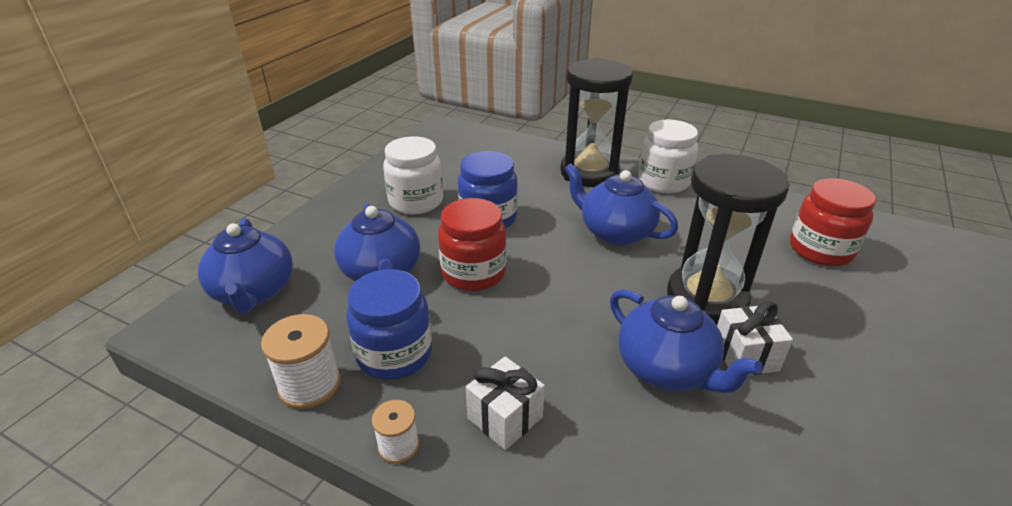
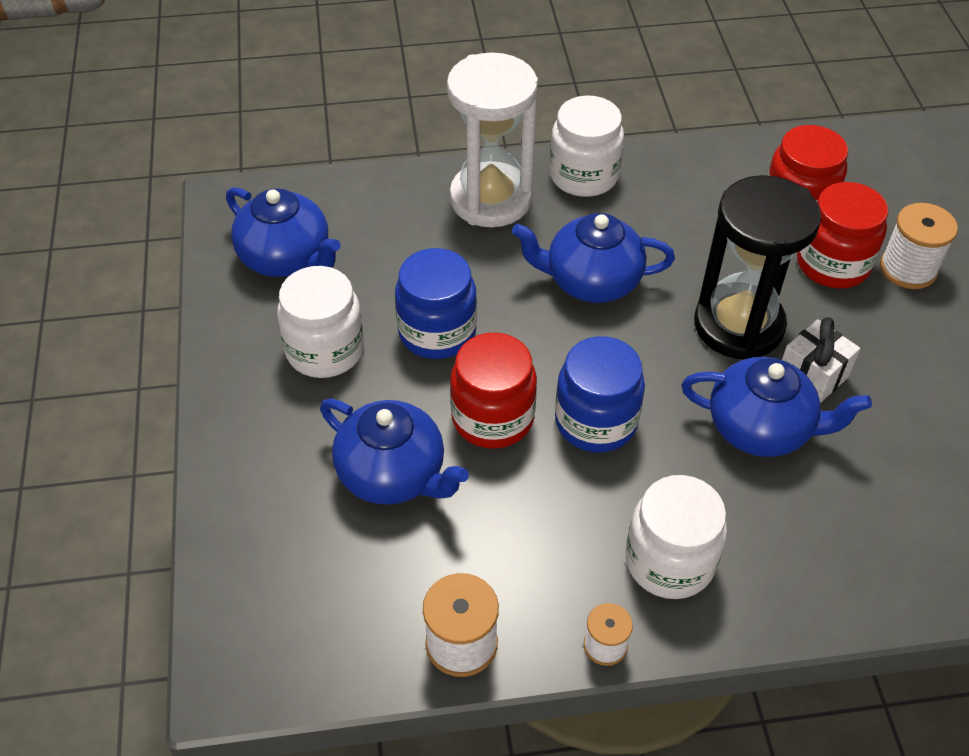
camera: 35 degrees left, 15 degrees up
(254, 292) = (272, 583): blue teapot -> blue teapot (286, 258)
(394, 354) = (508, 561): blue jar -> blue jar (596, 421)
(505, 418) = (669, 561): white gift -> white jar
(589, 172) = (490, 199): black hourglass -> white hourglass
(825, 294) = (832, 264): none -> red jar
(900, 324) = (908, 269): none -> white spool

